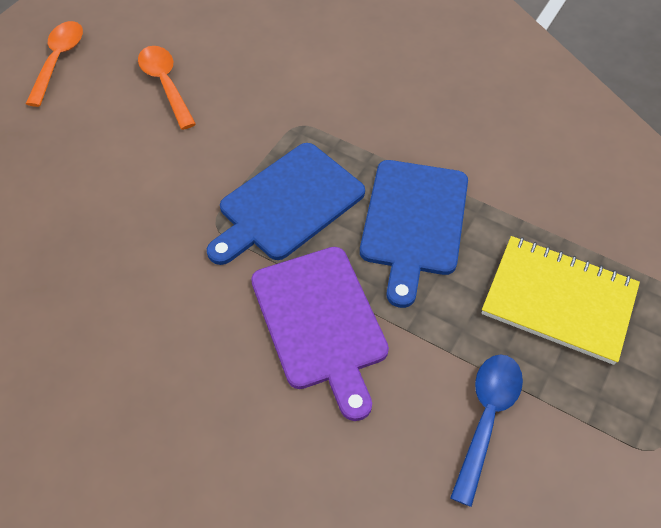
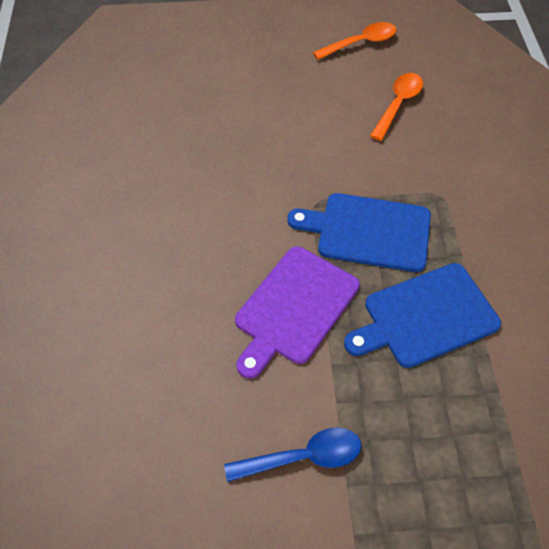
camera: 55 degrees right, 0 degrees up
(558, 301) = (445, 458): yellow notebook -> none

